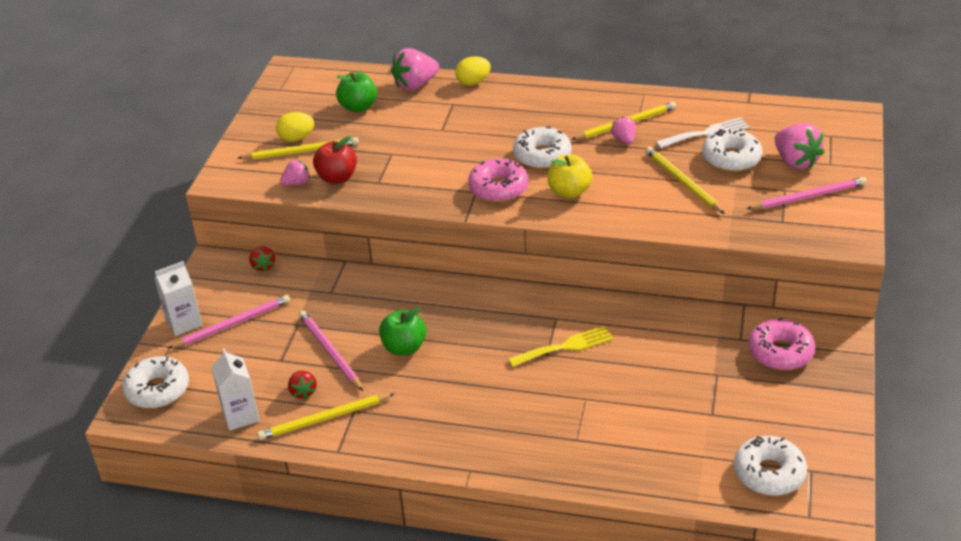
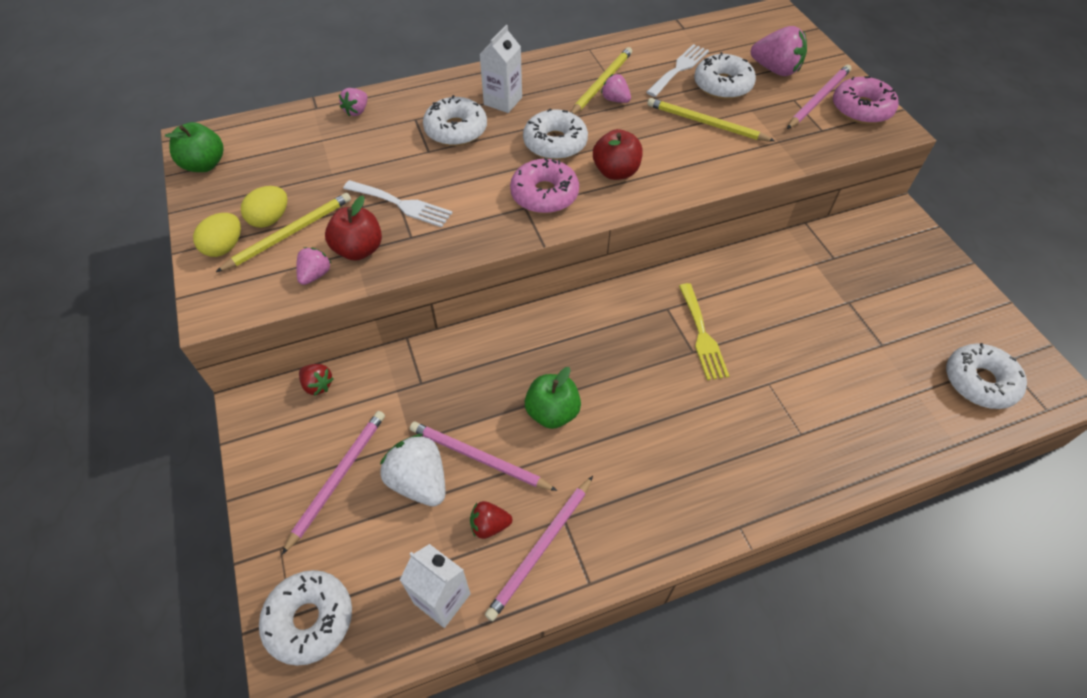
camera: 35 degrees left, 15 degrees up
(184, 322) = (274, 506): white carton -> white carton (503, 101)
(280, 348) = (419, 481): none -> white strawberry
(303, 392) = (489, 525): red strawberry -> red strawberry turned 135 degrees clockwise
(324, 419) = (541, 548): yellow pencil -> pink pencil
(358, 107) = (313, 156): green apple -> green apple (204, 165)
(390, 159) = (402, 204): none -> white fork
(415, 85) = (357, 111): pink strawberry -> pink strawberry, size x0.56
(473, 82) = (416, 89): yellow egg -> yellow egg (225, 247)
(475, 122) = (456, 130): none -> white donut
(565, 347) = (702, 335): yellow fork -> yellow fork turned 135 degrees clockwise
(569, 192) = (616, 172): yellow apple -> red apple
(780, 352) = (875, 256): pink donut -> pink donut (861, 109)

